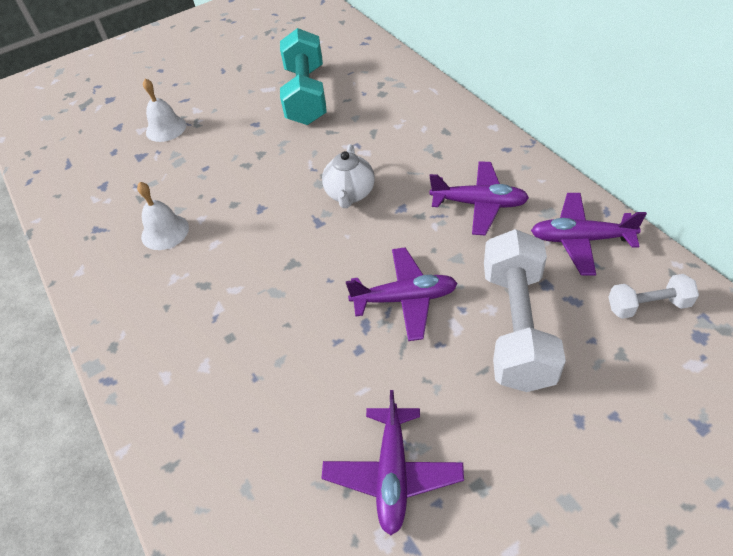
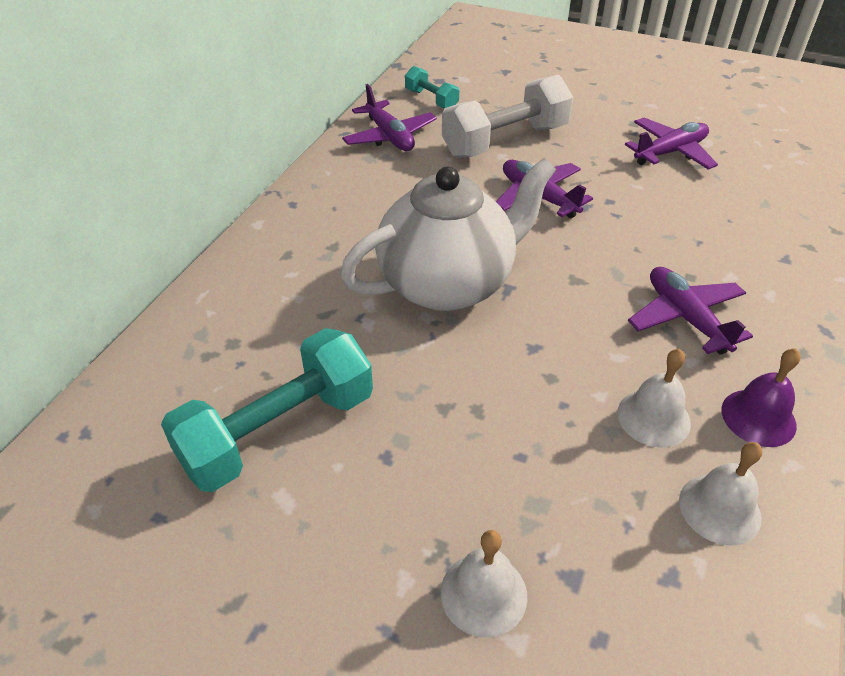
camera: 130 degrees left, 5 degrees down
(101, 223) = (719, 509): none -> white bell
(112, 279) = (758, 417): none -> purple bell
(350, 194) = (448, 284): white teapot -> white teapot, size x2.01
(479, 204) = (390, 195): purple plane -> purple plane (686, 318)
(648, 306) = (431, 99): white dumbbell -> turquoise dumbbell

